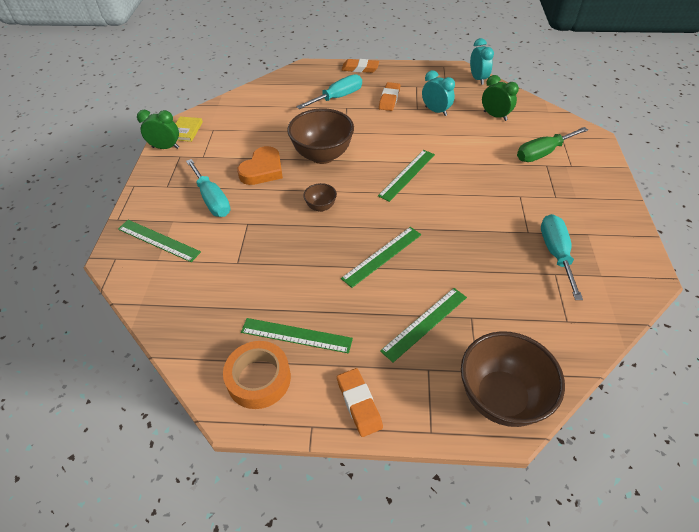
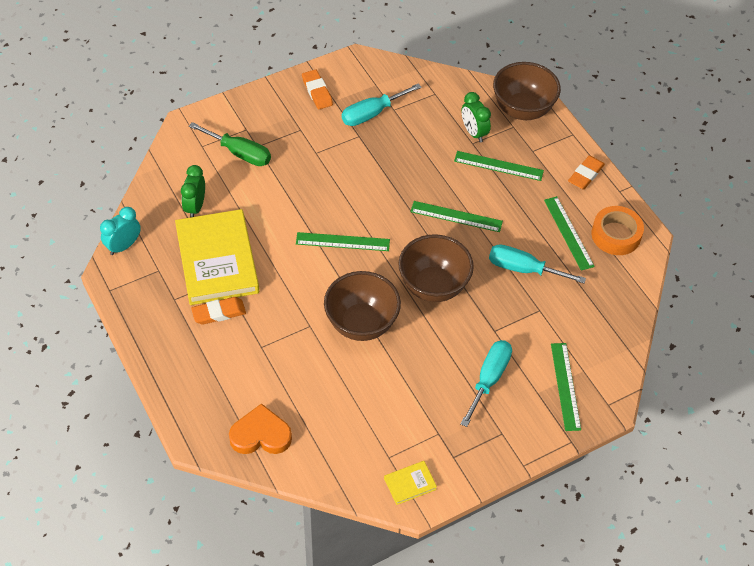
camera: 125 degrees left, 5 degrees up
(165, 147) = (451, 482): green clock -> green clock (473, 133)
(262, 170) = (419, 363): orange heart -> orange heart (261, 435)
(321, 207) = (433, 286): brown bowl -> brown bowl, size x2.15
(338, 97) = (246, 365): turquoise screwdriver -> turquoise screwdriver (523, 269)
(360, 68) = (165, 375): orange eraser -> orange eraser (317, 92)
(436, 111) = (217, 260): turquoise clock -> yellow book

